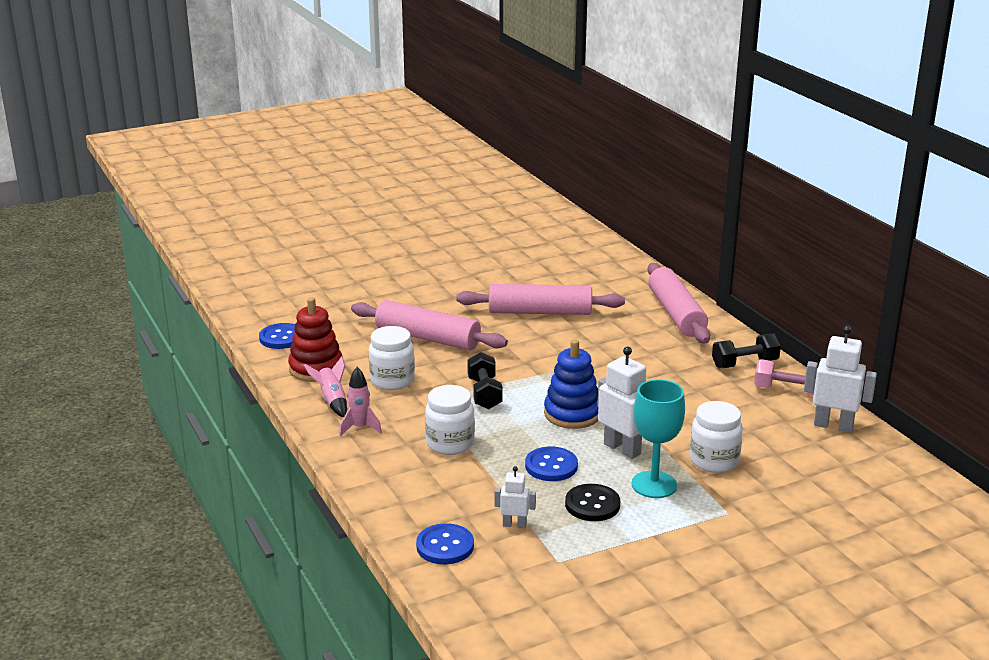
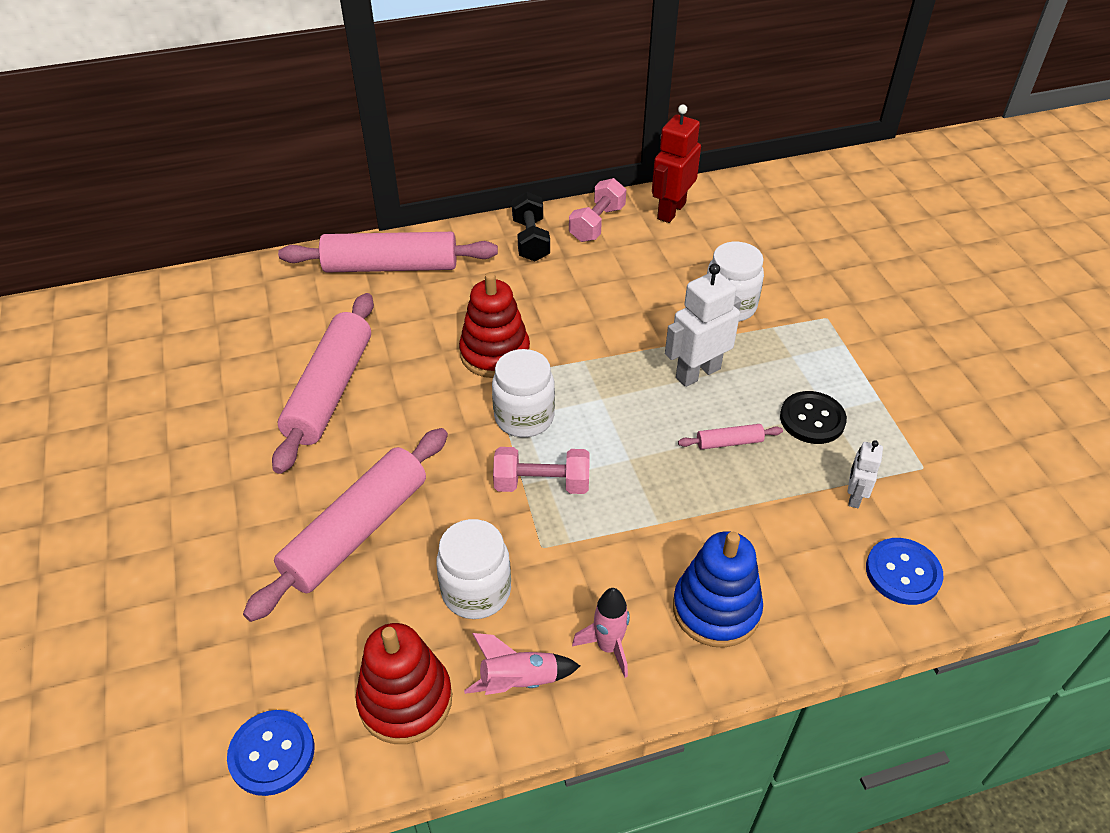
camera: 80 degrees left, 20 degrees up
(450, 443) = (666, 539): white jar -> white jar (524, 417)
(484, 393) = (542, 484): black dumbbell -> pink dumbbell
(551, 466) = (729, 442): blue button -> pink rolling pin
(572, 414) = (611, 403): blue stacking toy -> blue stacking toy (716, 609)
(603, 363) = (495, 353): none -> red stacking toy
(654, 485) = (773, 361): turquoise goblet -> none
(833, 425) = (671, 211): white robot -> red robot

